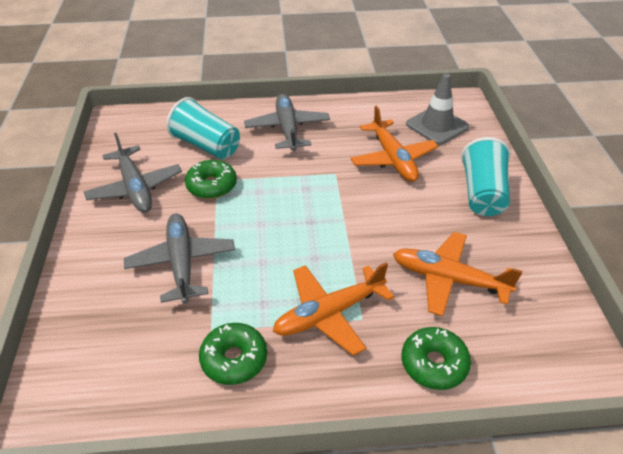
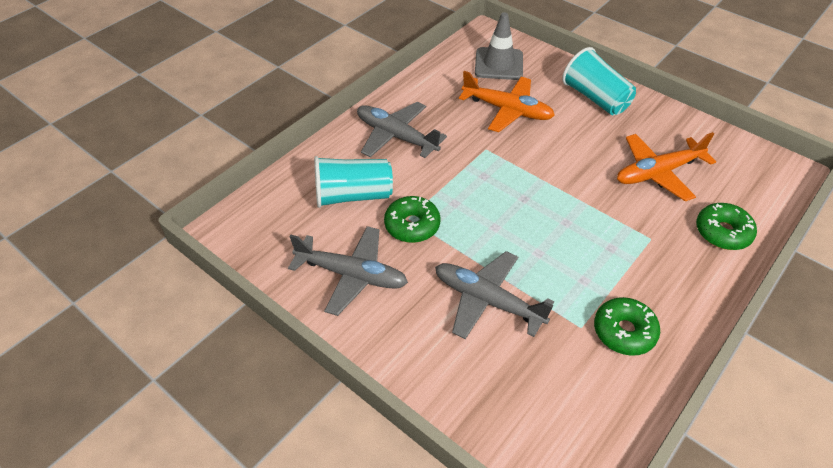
camera: 45 degrees left, 5 degrees up
(329, 314) = (630, 252): orange plane -> none

